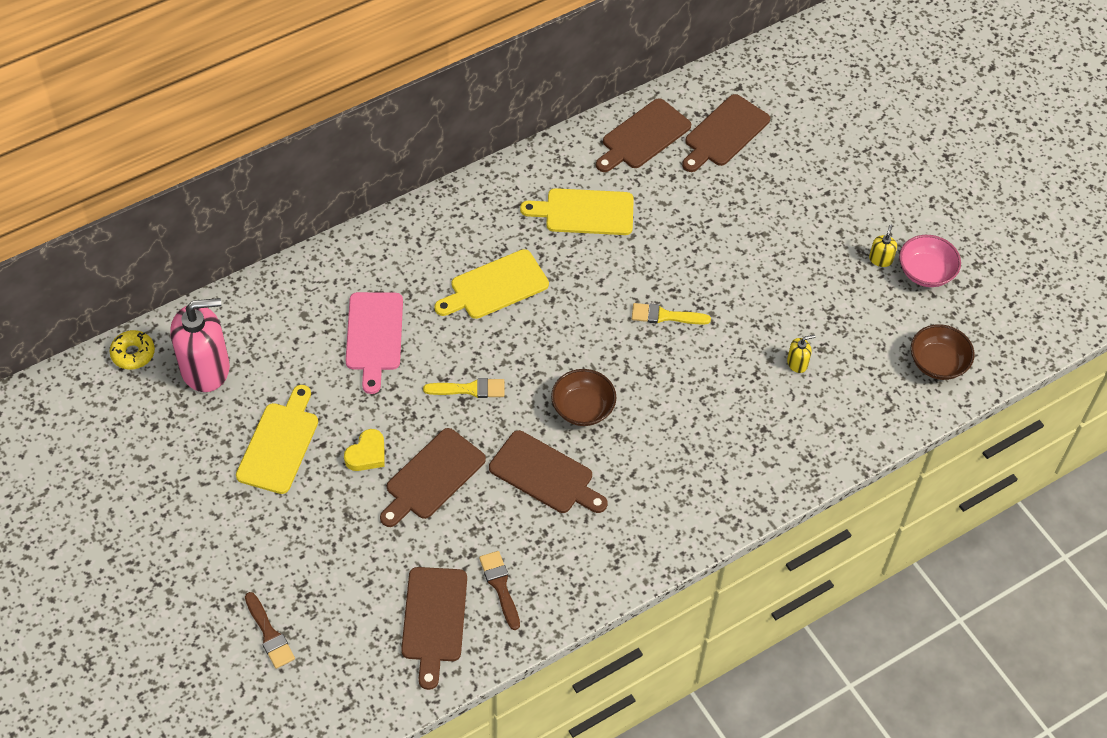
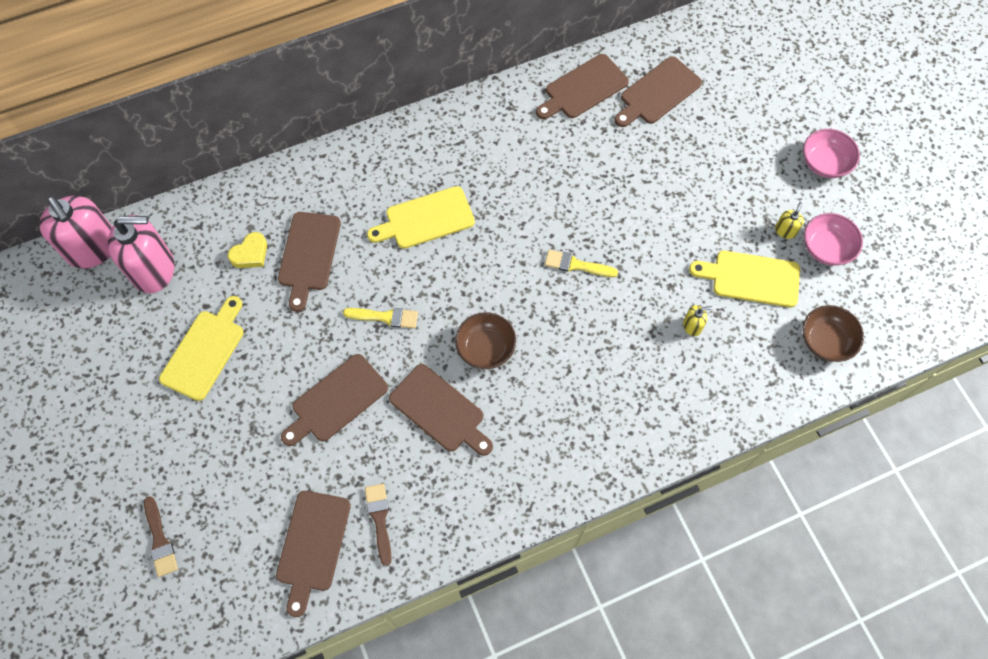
camera: 10 degrees right, 10 degrees up
(133, 353) = (93, 248): yellow donut -> pink soap dispenser
(367, 454) = (281, 370): yellow heart -> yellow heart (250, 254)
(374, 336) = (308, 255): pink cutting board -> brown cutting board
(584, 212) = (518, 156): yellow cutting board -> yellow cutting board (751, 278)
(912, 188) = (824, 163): none -> pink bowl

